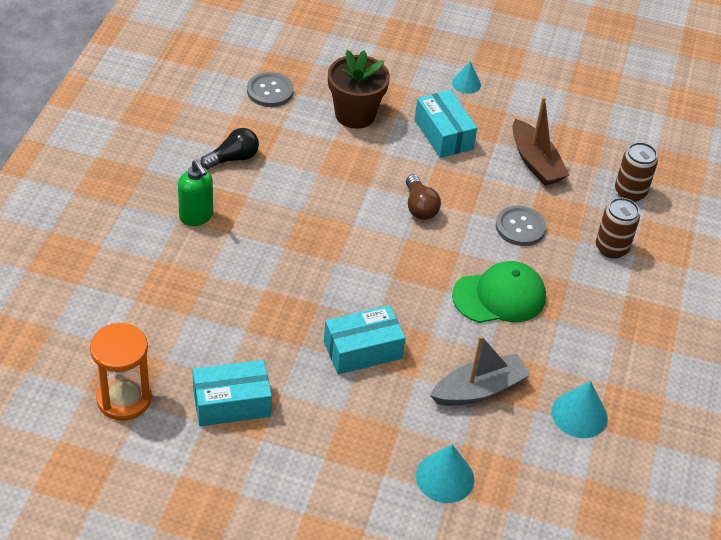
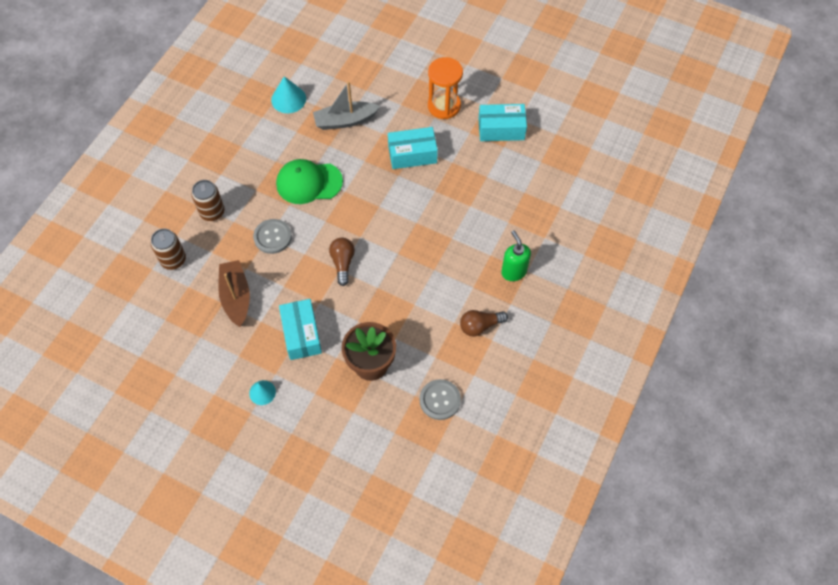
camera: 165 degrees left, 15 degrees up
(124, 399) = (567, 139): orange hourglass -> orange hourglass (444, 106)
(233, 158) = (480, 326): black light bulb -> brown light bulb
(445, 477) = (382, 73): turquoise cone -> none

